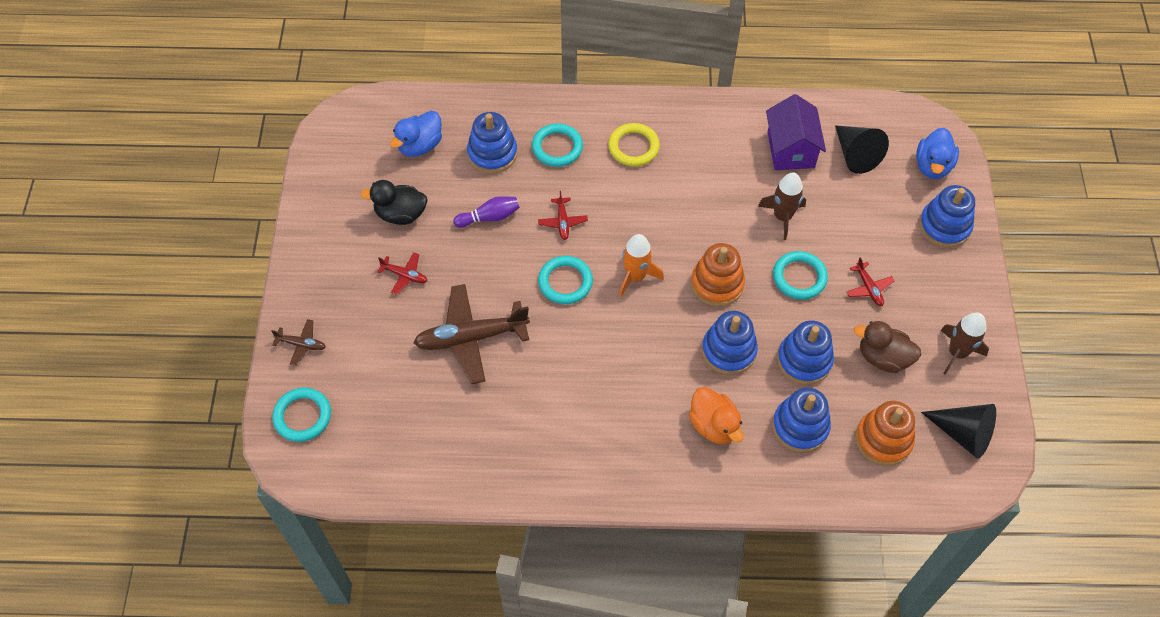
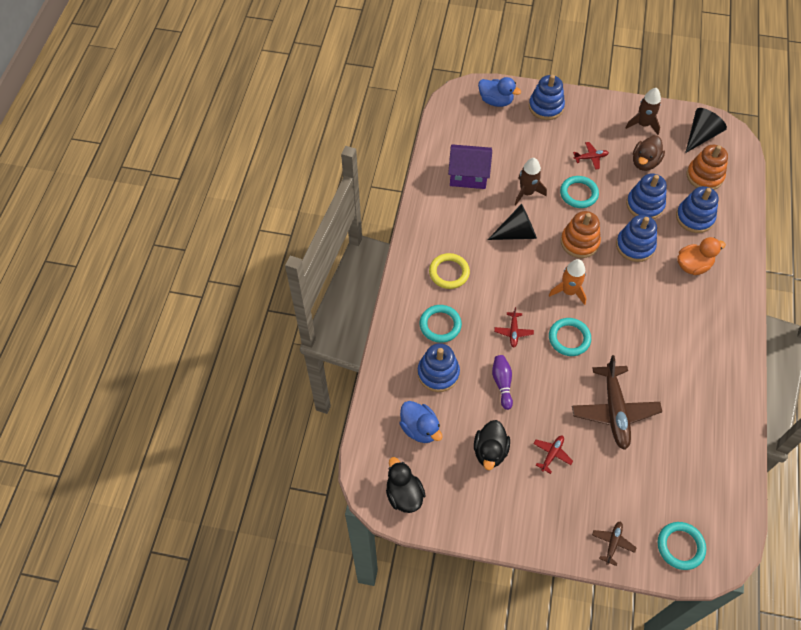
camera: 80 degrees left, 0 degrees up
(341, 142) = (404, 494): none -> black duck
(562, 222) = (513, 332): red plane -> red plane turned 90 degrees clockwise
(855, 154) = (479, 140): black cone -> black cone (517, 233)

